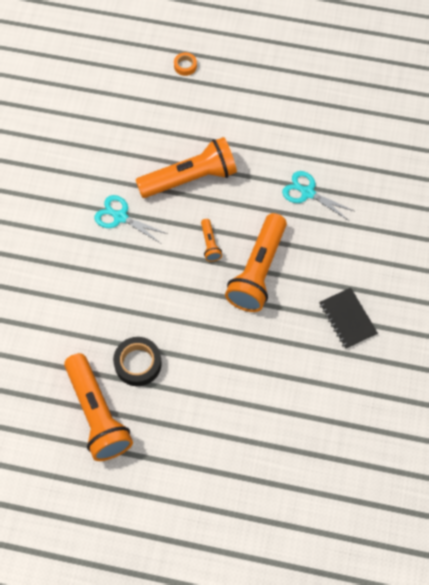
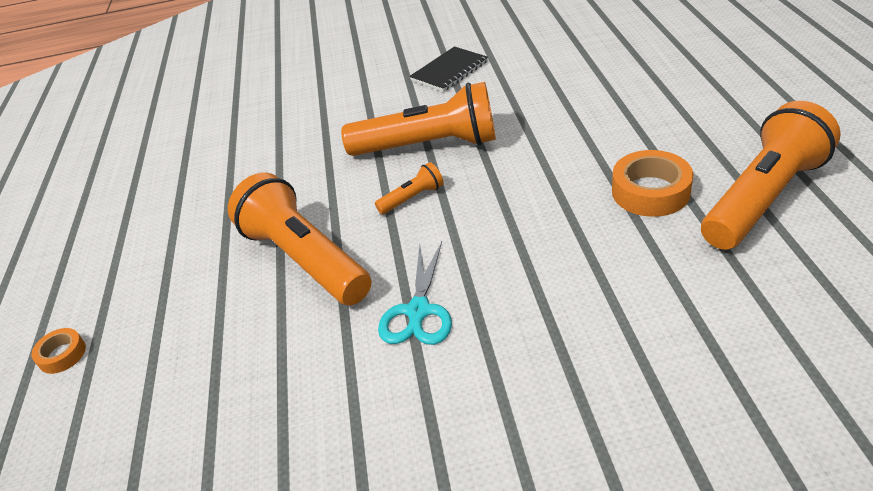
camera: 105 degrees left, 25 degrees down
(138, 363) = (650, 191): black tape -> orange tape
(307, 193) = (288, 148): turquoise scissors -> none

